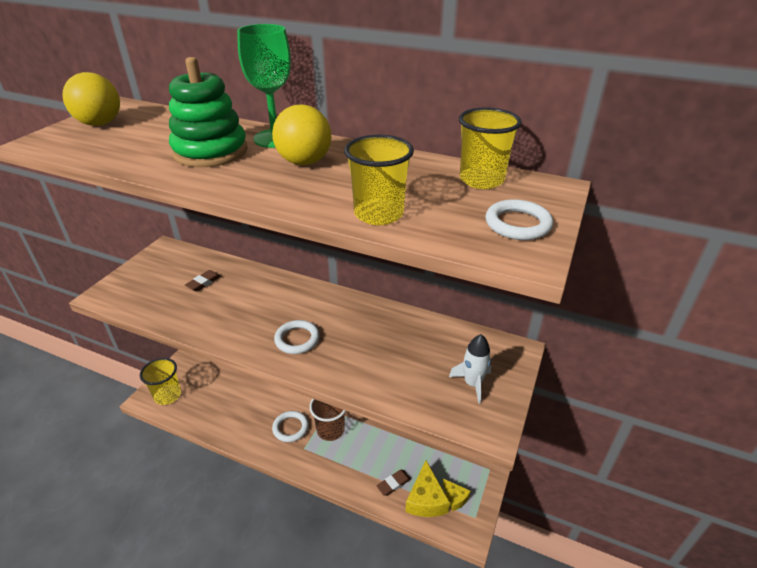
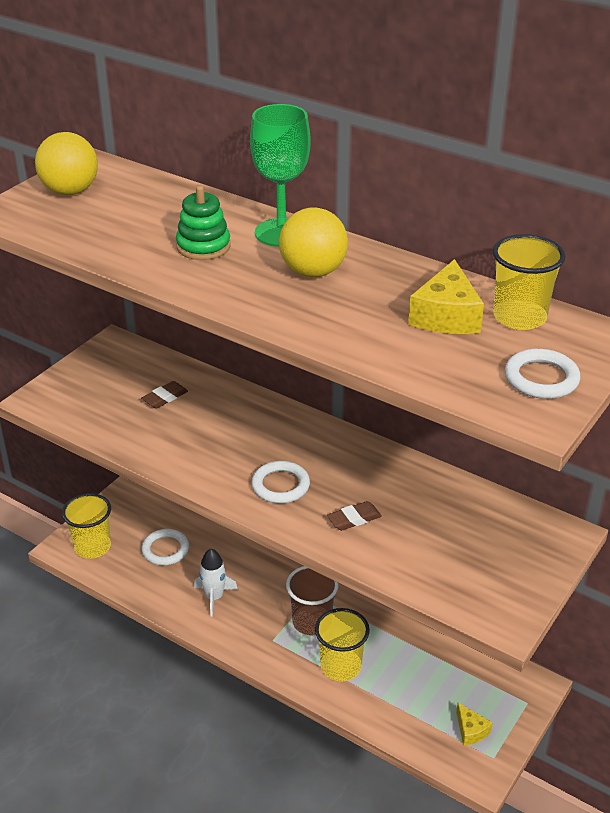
camera: 10 degrees right, 0 degrees up
(210, 152) = (203, 246): green stacking toy -> green stacking toy, size x0.62
(290, 428) = (257, 612): white ring -> white ring (165, 550)
(378, 214) = (387, 350): yellow cup -> yellow cup (341, 666)
(393, 484) = (389, 701): brown eraser -> brown eraser (354, 519)
(426, 499) = (430, 726): yellow cheese -> yellow cheese (446, 316)
(472, 383) = (496, 567): white rocket -> white rocket (214, 597)

